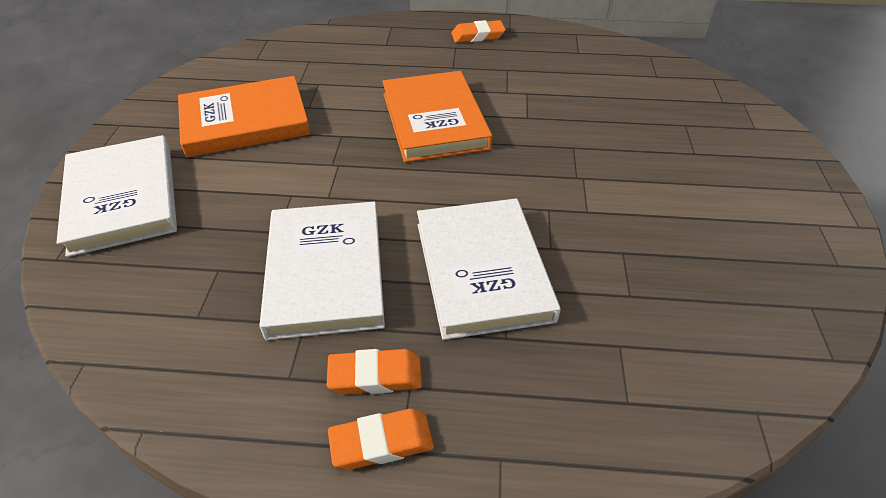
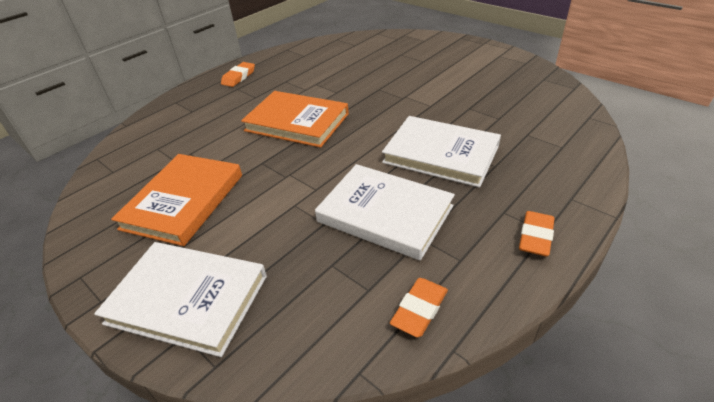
camera: 50 degrees left, 5 degrees down
(375, 376) = (486, 222): orange eraser -> orange eraser (419, 309)

